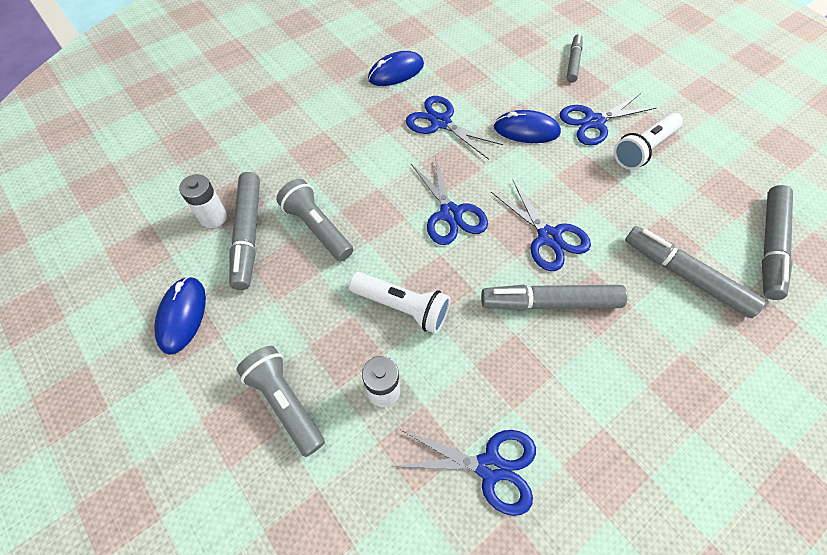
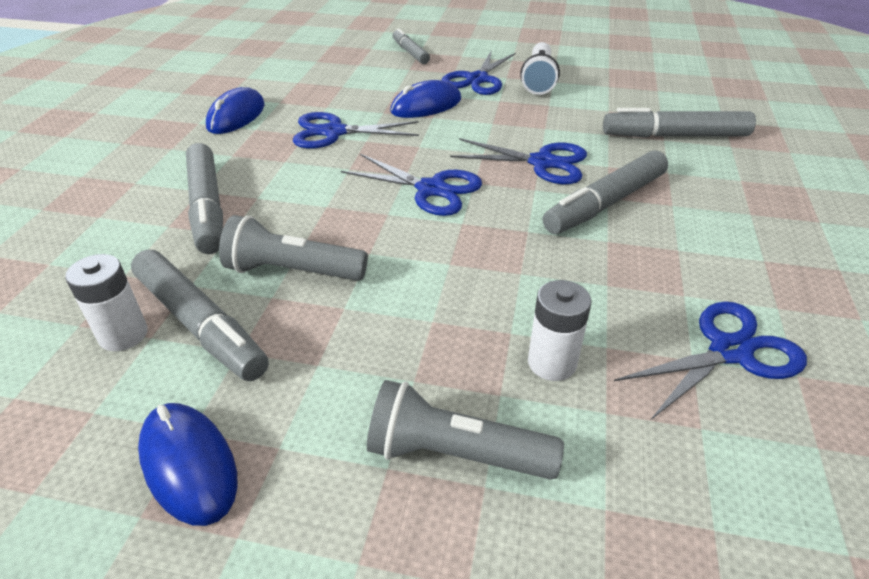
camera: 40 degrees left, 20 degrees down
(402, 307) = (477, 282): white flashlight -> none
(770, 245) = (699, 94): grey marker -> grey marker (207, 207)

